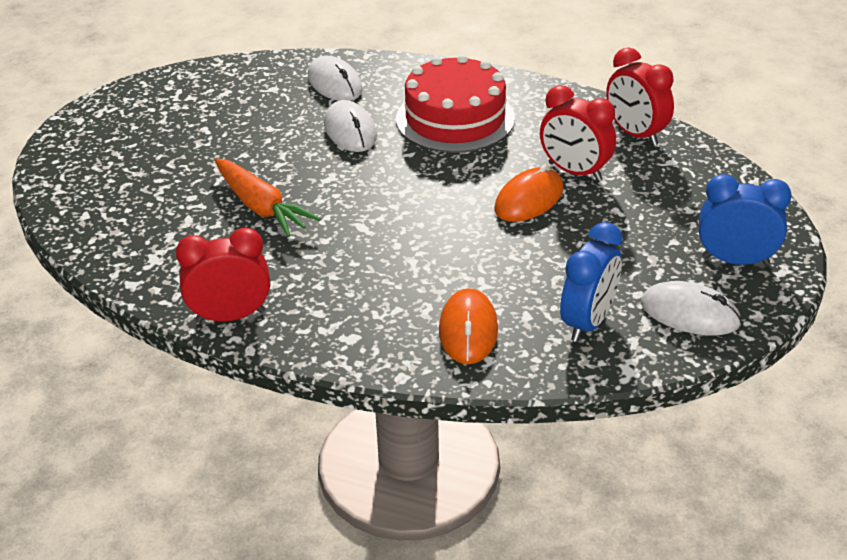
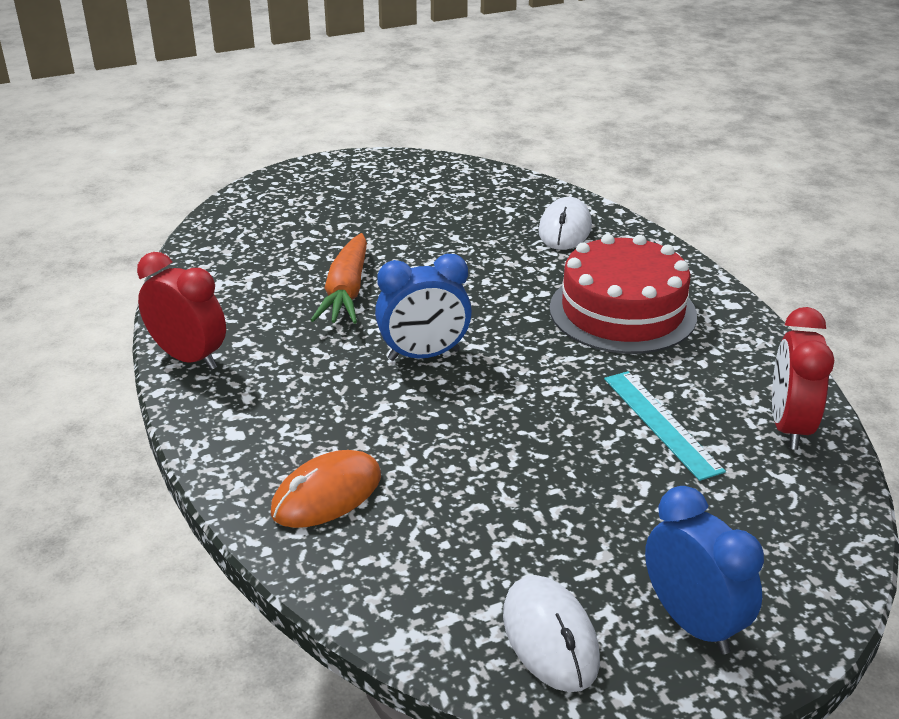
camera: 45 degrees right, 5 degrees down
(350, 130) = (513, 272): white mouse -> none
(529, 199) = (572, 420): orange mouse -> none
(575, 172) = (661, 423): red clock -> turquoise ruler
(588, 322) = (437, 567): blue clock -> blue clock (424, 355)

